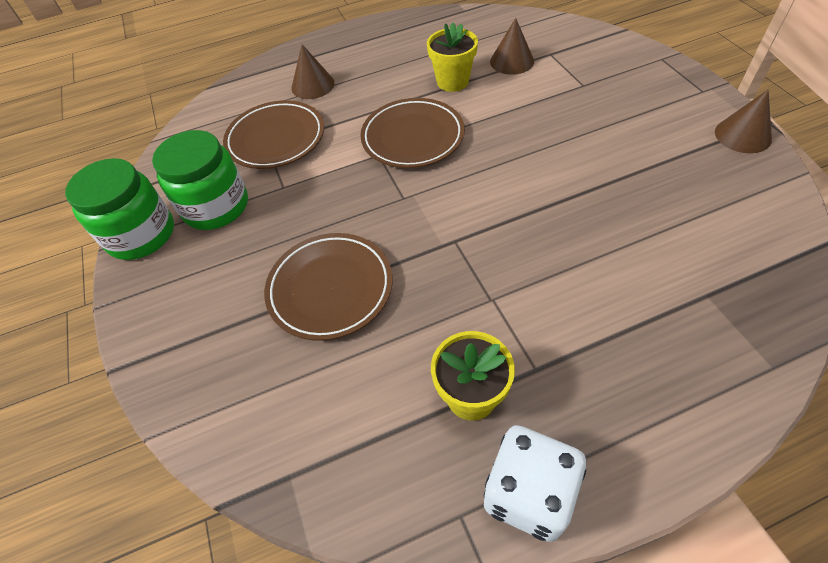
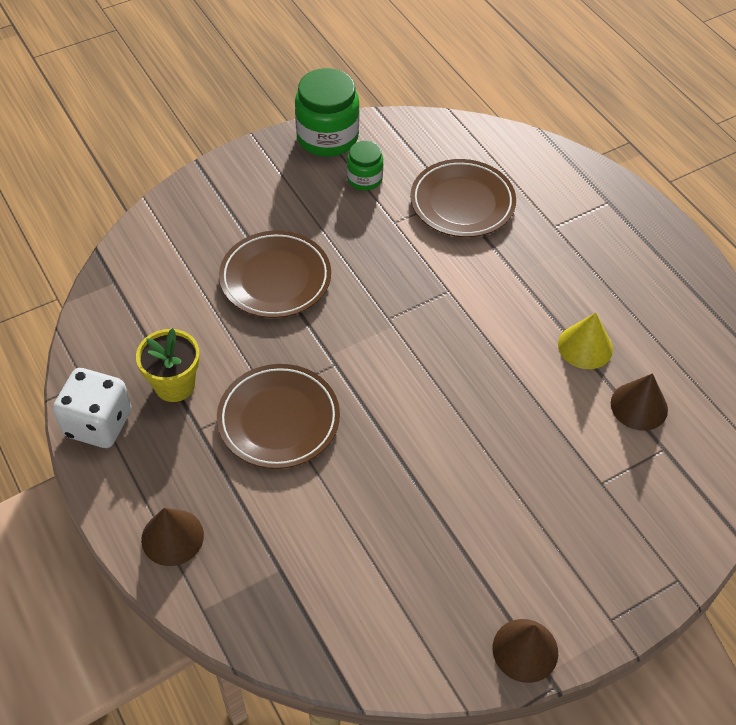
camera: 75 degrees right, 0 degrees up
(216, 206) = (364, 179): green jar -> green jar, size x0.56
(312, 85) = (556, 216): brown cone -> brown cone (172, 537)
(412, 137) = (479, 317): brown plate -> brown plate (278, 419)
(452, 82) = (585, 346): yellow flower pot -> yellow cone

